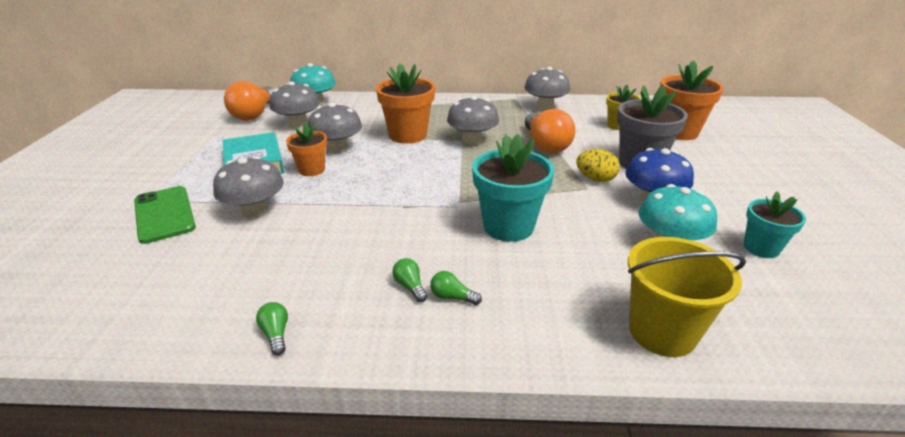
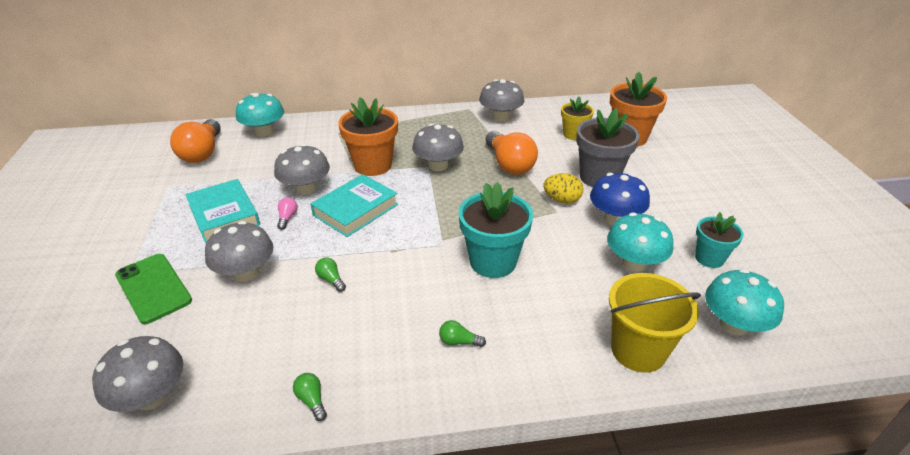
camera: 10 degrees left, 5 degrees up
(298, 124) = (254, 161): grey mushroom -> grey mushroom (151, 396)
(312, 170) = (287, 218): orange flower pot -> pink light bulb
(380, 169) = (356, 210): none -> turquoise book
(410, 286) = (419, 336): green light bulb -> green light bulb (331, 280)
(787, 319) = (733, 324): none -> turquoise mushroom

